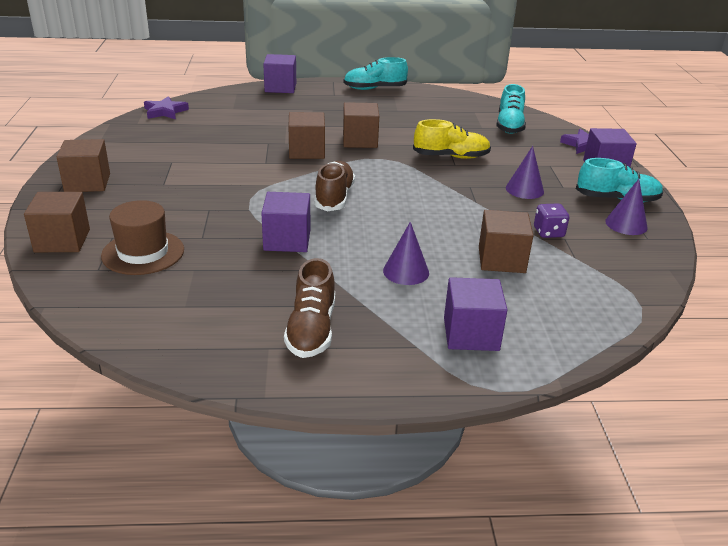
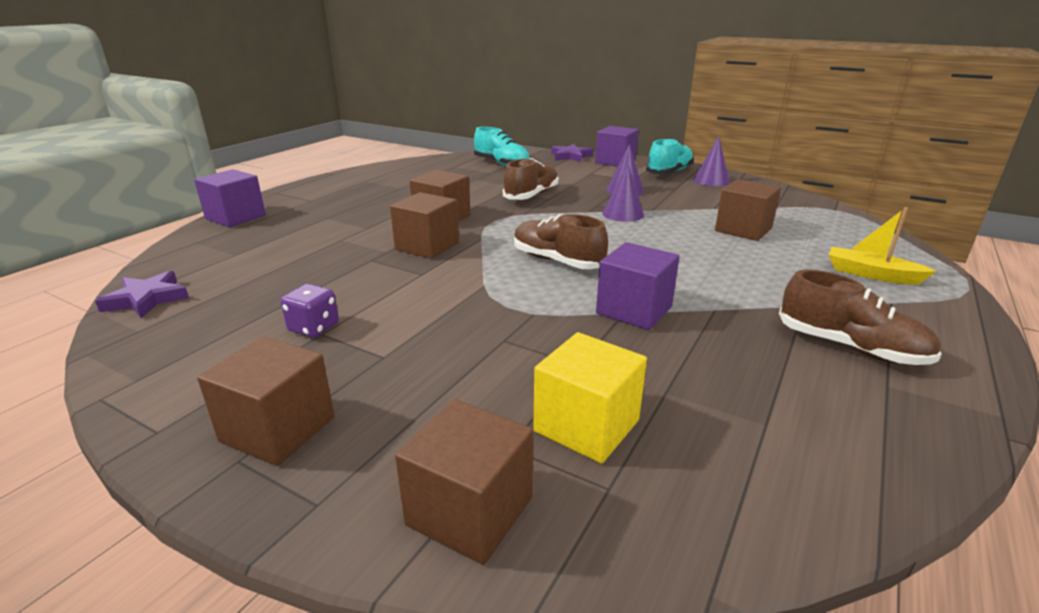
camera: 55 degrees left, 5 degrees down
(143, 253) = (586, 425): brown hat -> yellow cube
(374, 89) = (334, 182): turquoise shoe -> none
(406, 271) = (744, 270): purple cone -> purple cone (623, 214)
(451, 156) = (531, 195): yellow shoe -> brown shoe
(471, 334) = (871, 274): purple cube -> yellow boat
(548, 232) = (706, 203): purple dice -> purple dice (314, 328)

